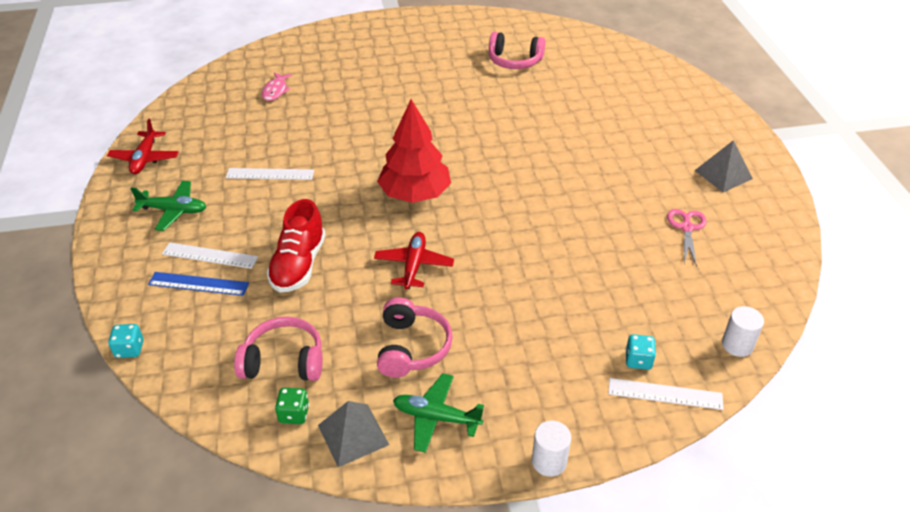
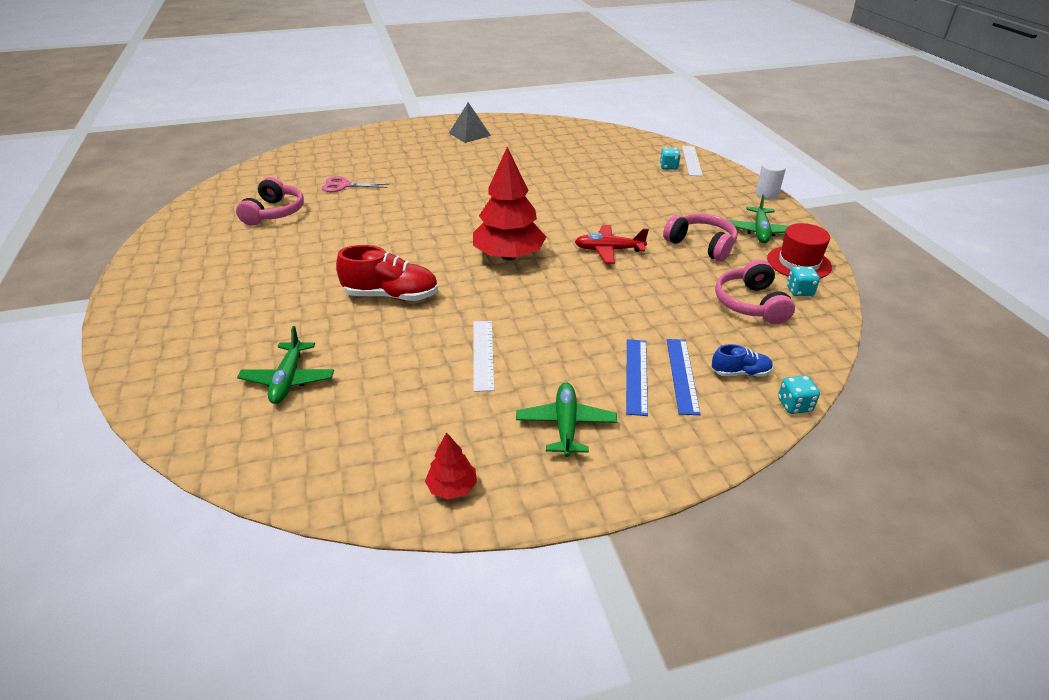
camera: 95 degrees left, 5 degrees down
(145, 158) = (452, 487): red plane -> red tree
(185, 323) = (740, 373): none -> blue shoe
(210, 255) = (636, 375): white ruler -> blue ruler
(275, 91) = (288, 380): pink fish -> green plane
(294, 414) = (799, 291): green dice -> turquoise dice
(299, 265) = (629, 312): red shoe -> red shoe (391, 295)
(353, 435) = (798, 263): grey pyramid -> red hat
(412, 347) = (701, 245): pink headphones -> pink headphones turned 45 degrees clockwise
(686, 228) = (533, 148): pink scissors -> pink scissors (344, 186)
(737, 345) = (640, 140): white cylinder -> none

